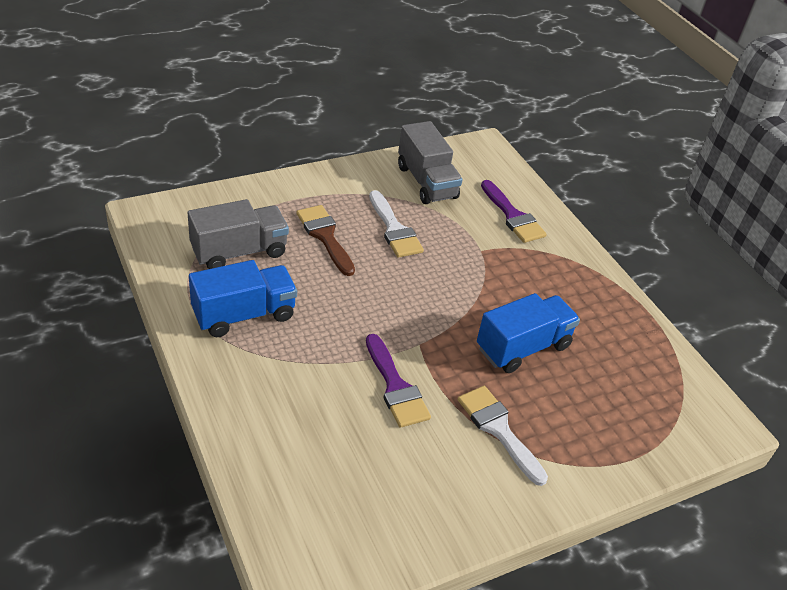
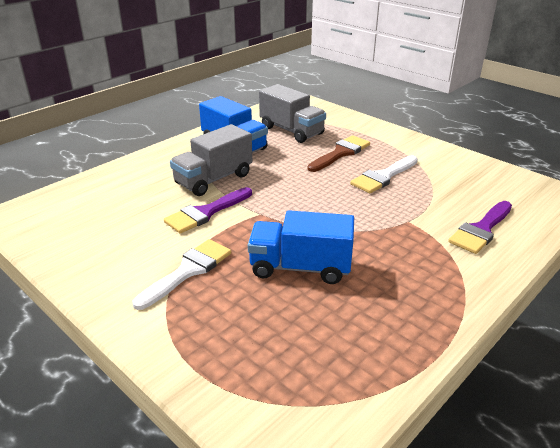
camera: 75 degrees right, 10 degrees down
(426, 182) = (464, 178): grey truck -> grey truck (213, 179)
(523, 347) = (300, 267): blue truck -> blue truck turned 150 degrees clockwise

